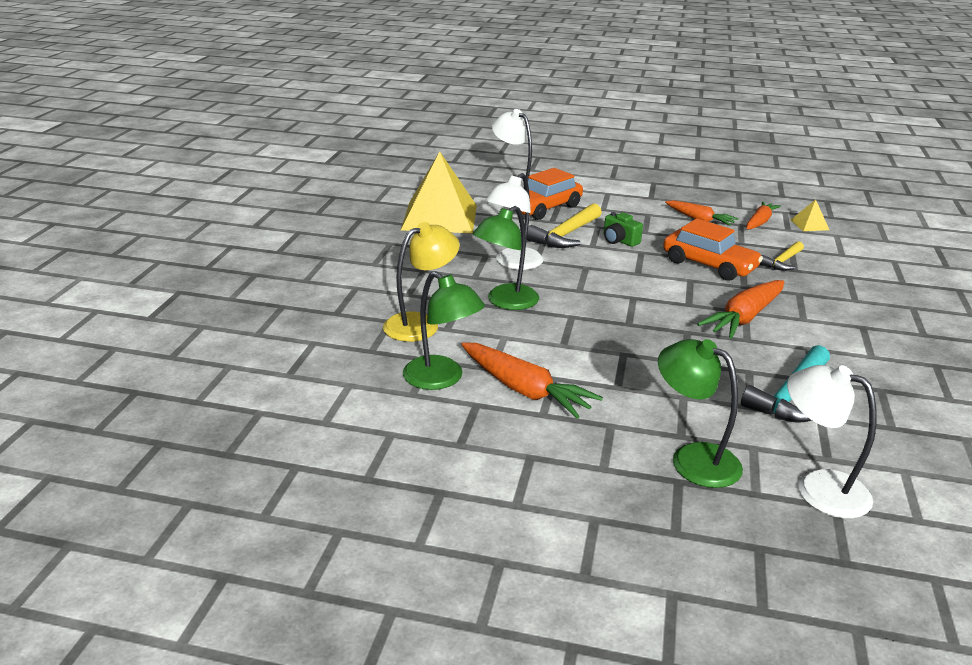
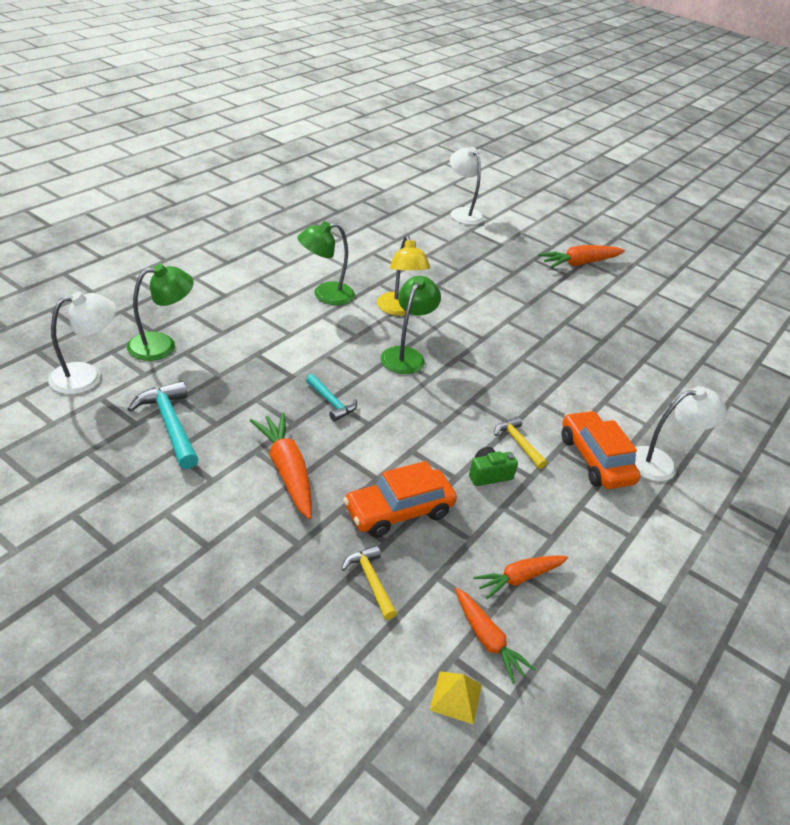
camera: 110 degrees right, 10 degrees up
(439, 217) = (592, 382): yellow pyramid -> none
(505, 302) = (406, 355): green lamp -> green lamp turned 45 degrees clockwise
(513, 263) = (472, 386): white lamp -> white lamp (462, 213)
(524, 390) = (287, 318): orange carrot -> orange carrot (580, 263)
(565, 235) = (518, 443): yellow hammer -> yellow hammer, size x0.61
(632, 321) = (331, 403): none -> turquoise hammer

